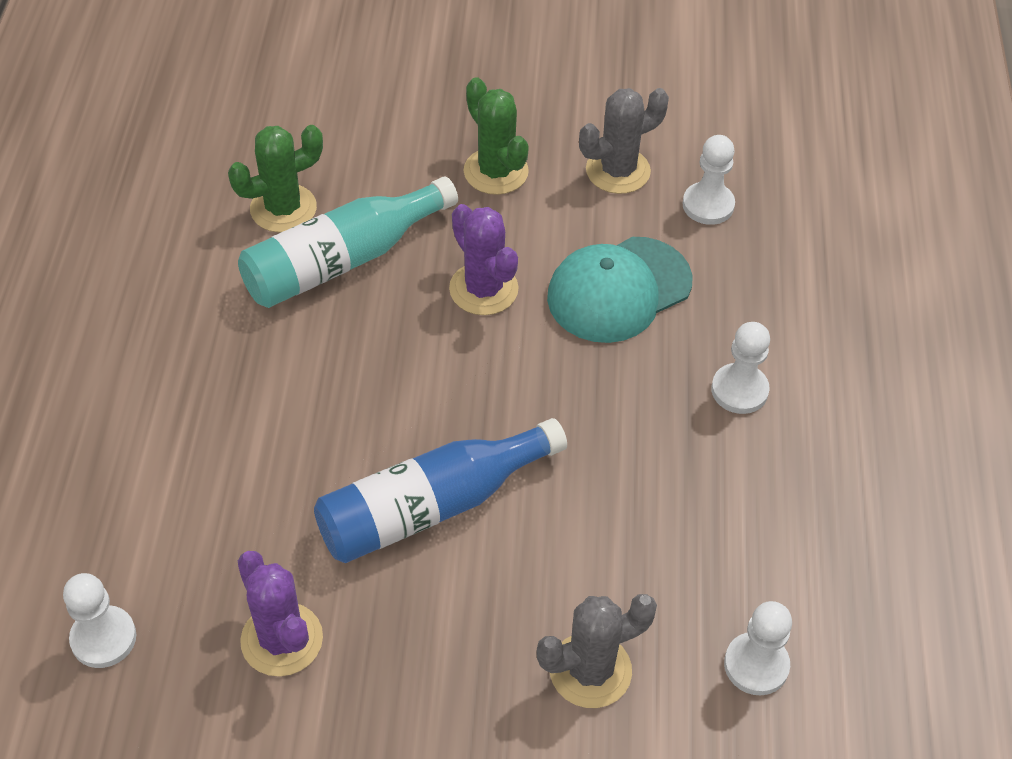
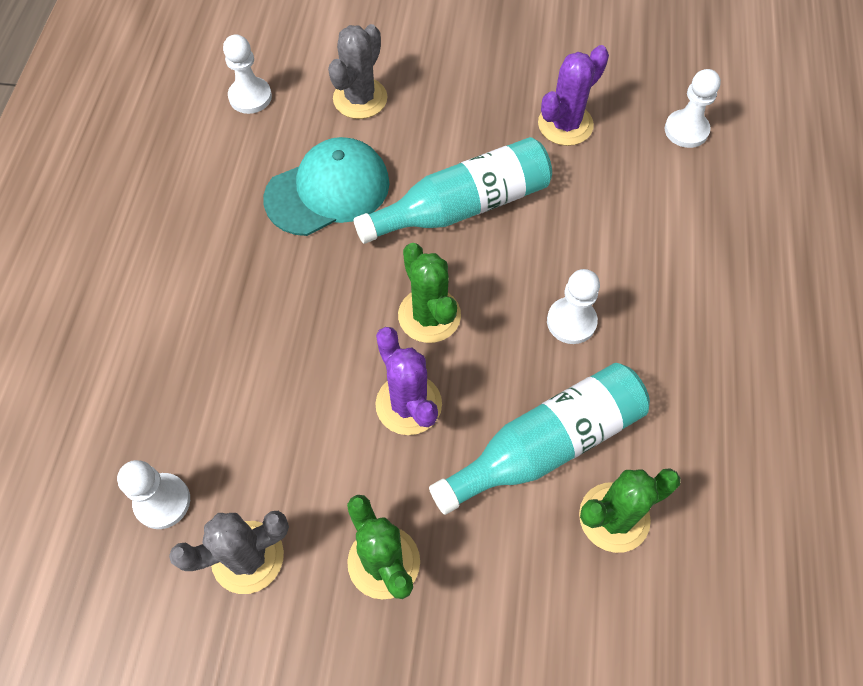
camera: 175 degrees left, 10 degrees up
(282, 639) = (565, 124): purple cactus -> purple cactus turned 75 degrees clockwise
(432, 506) = (462, 206): blue bottle -> turquoise bottle
(467, 374) = (429, 315): none -> green cactus
(590, 670) = (360, 98): grey cactus -> grey cactus turned 45 degrees counterclockwise
(618, 290) = (279, 398): turquoise cap -> turquoise cap (328, 190)
(739, 390) = (198, 290): white pawn -> white pawn (571, 322)

